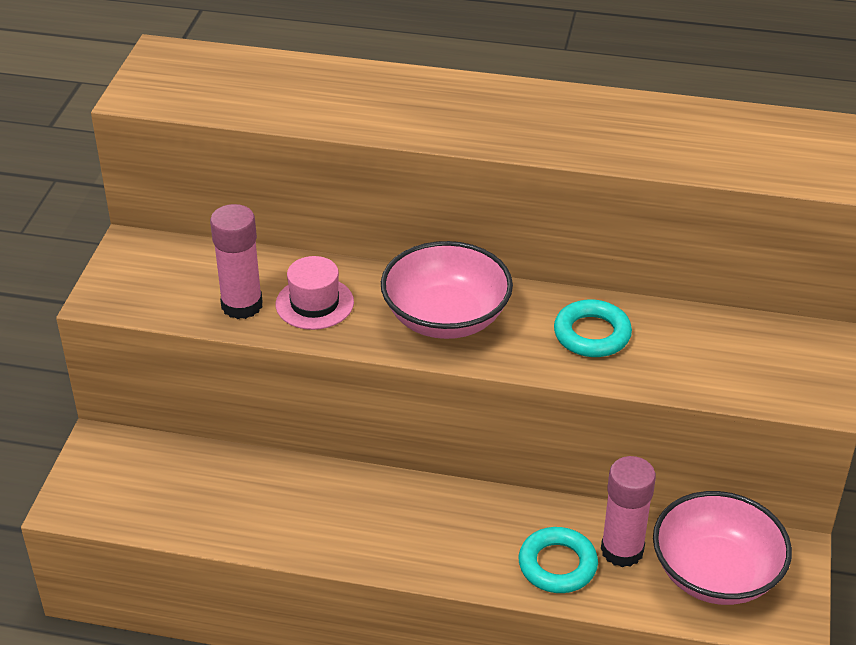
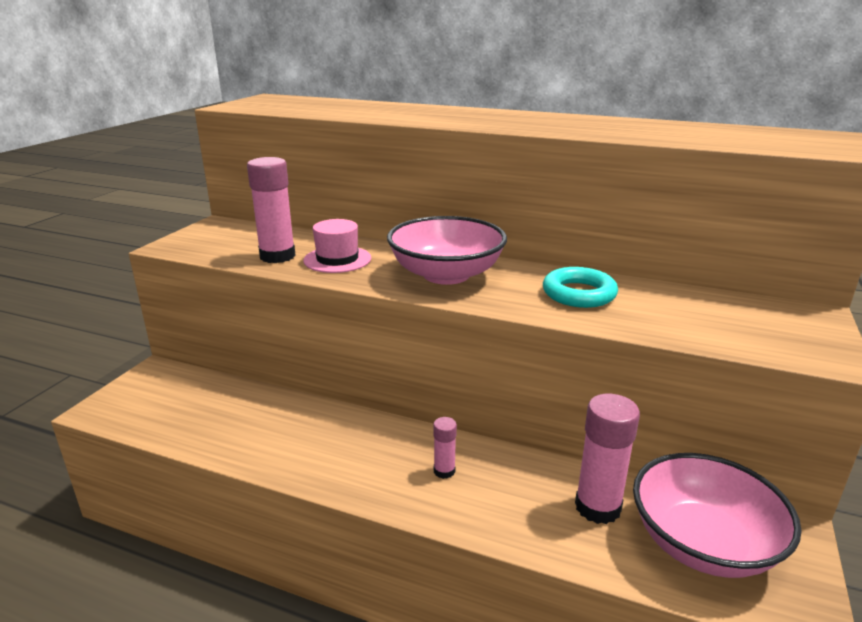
camera: 10 degrees right, 15 degrees down
(470, 531) = (444, 471): none -> pink glue stick
(557, 565) = (527, 512): turquoise ring -> none

